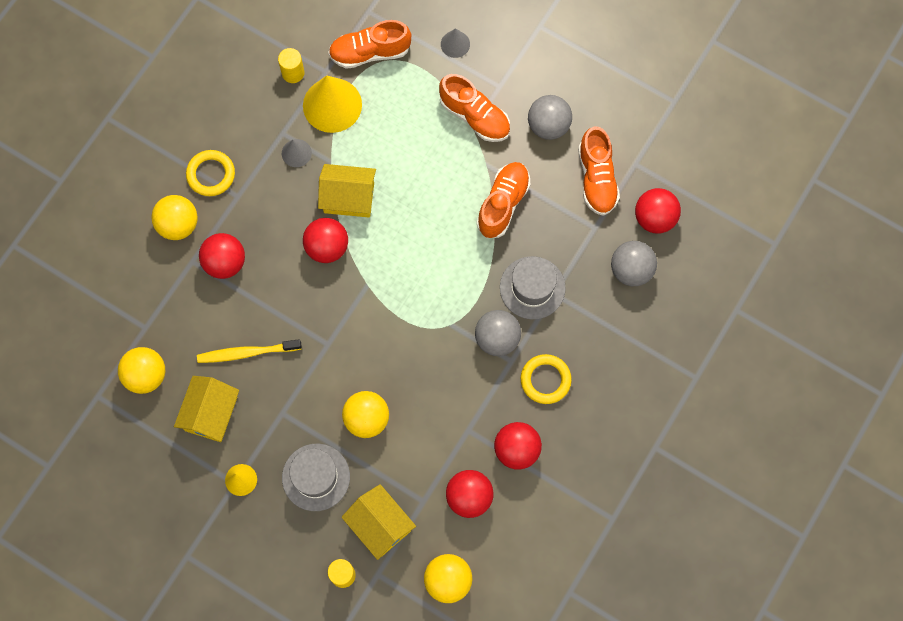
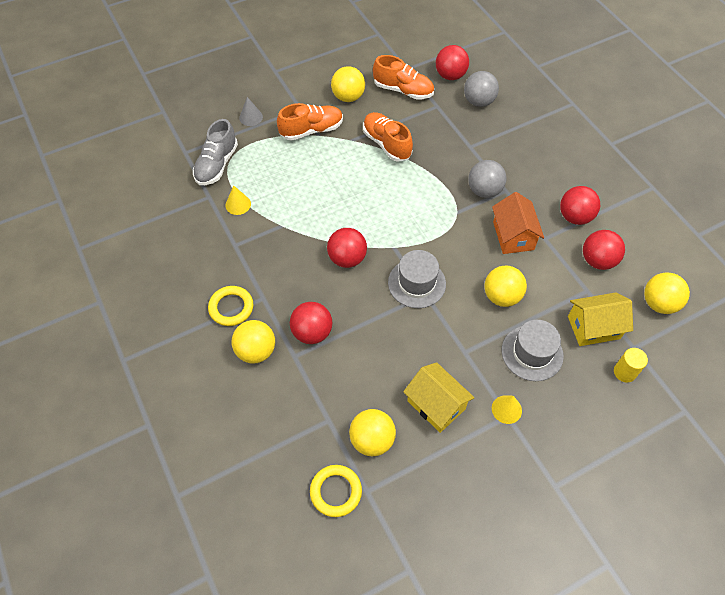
camera: 60 degrees left, 15 degrees down
(247, 353) = (398, 353): yellow toothbrush -> none
(293, 73) = (193, 216): yellow cylinder -> none
(296, 153) = (258, 243): grey cone -> none
(332, 105) = (238, 204): yellow cone -> yellow cone, size x0.50
(349, 198) = (318, 227): yellow house -> none
(370, 52) = (217, 165): orange shoe -> grey shoe
(452, 396) = (513, 236): none -> orange house
(532, 288) = (458, 155): grey hat -> grey hat (417, 283)
(545, 380) = (531, 178): yellow ring -> yellow ring (336, 491)
(548, 126) = (348, 97): grey ball -> yellow ball

